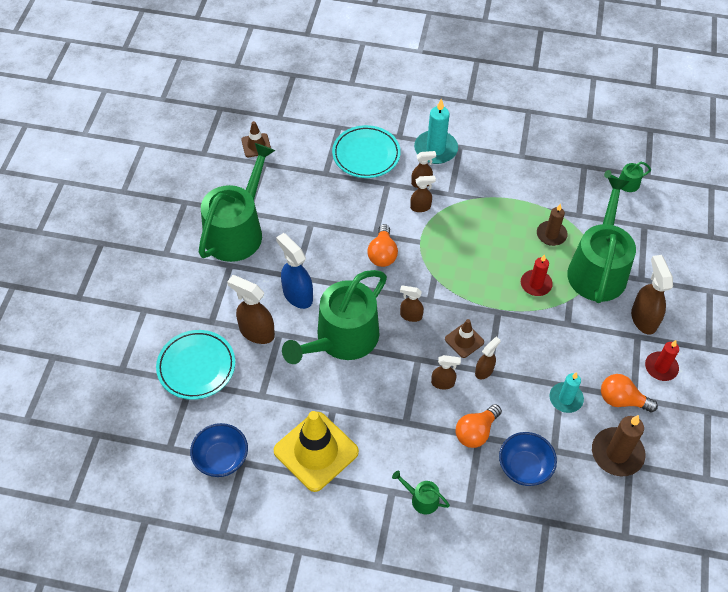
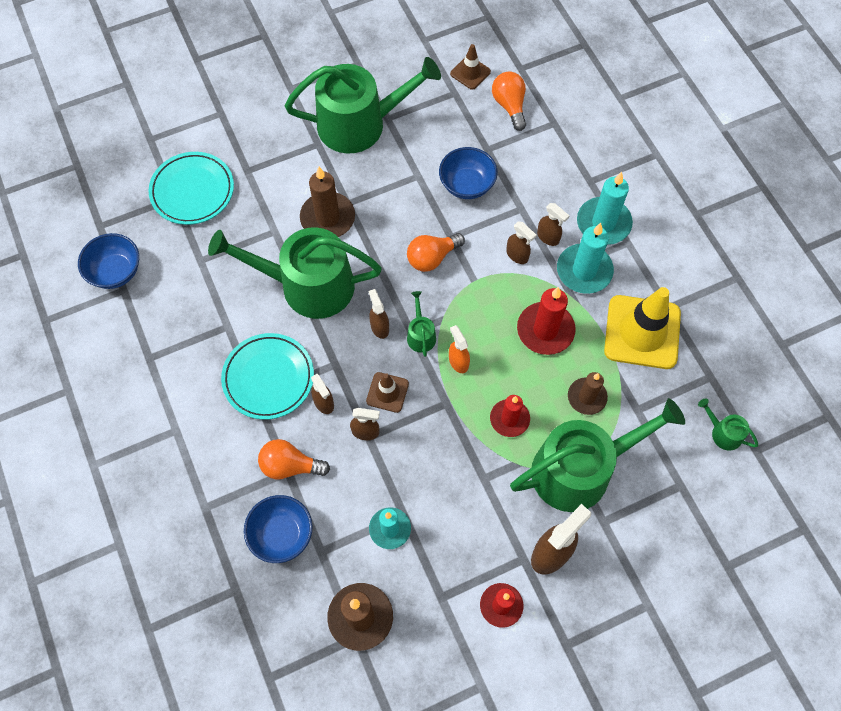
camera: 55 degrees right, 10 degrees up
(256, 332) = (262, 212): brown spray bottle -> none
(297, 295) = (327, 218): blue spray bottle -> brown candle
(316, 451) = (174, 341): yellow traffic cone -> yellow traffic cone (642, 332)
(343, 201) = (467, 185): none -> blue bowl
(366, 154) = (541, 168): turquoise plate -> turquoise plate (268, 378)
(421, 499) = (184, 461): green watering can -> green watering can (420, 335)
(461, 180) = (584, 271): none -> turquoise candle
(473, 287) = (458, 361): none -> orange spray bottle
(487, 226) = (545, 330): none -> red candle
(622, 400) = (429, 586): orange light bulb -> orange light bulb (509, 106)

